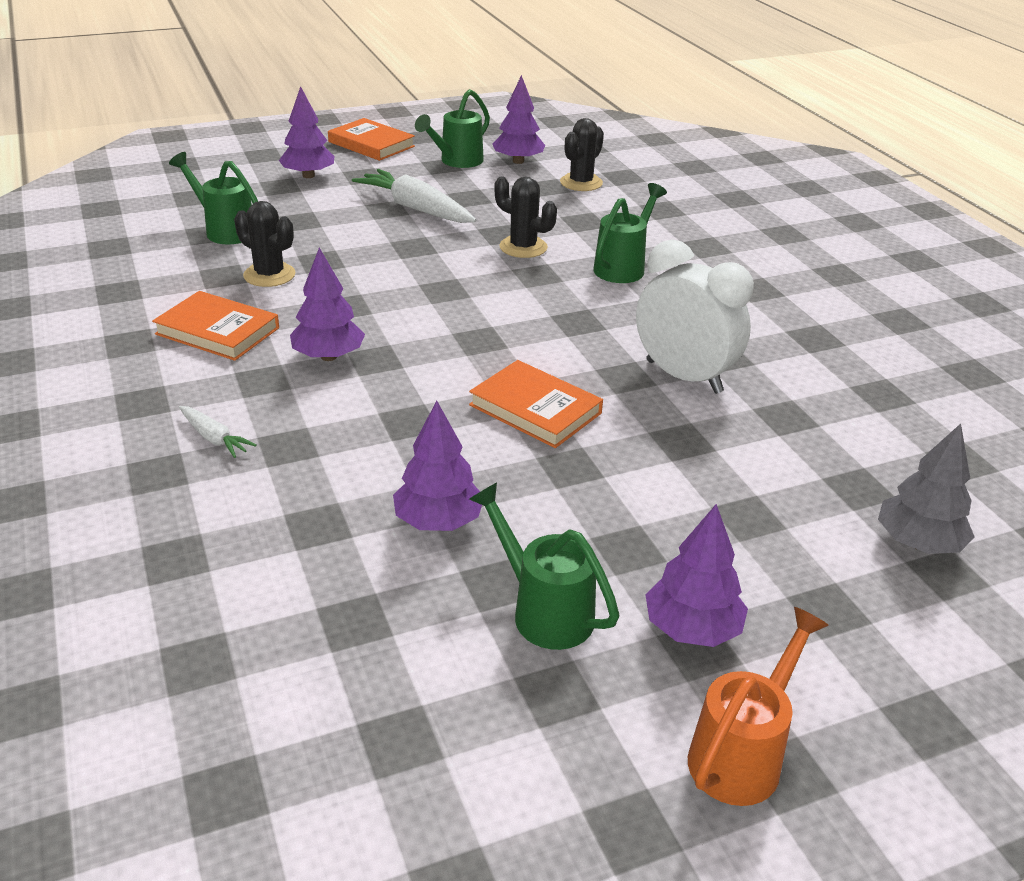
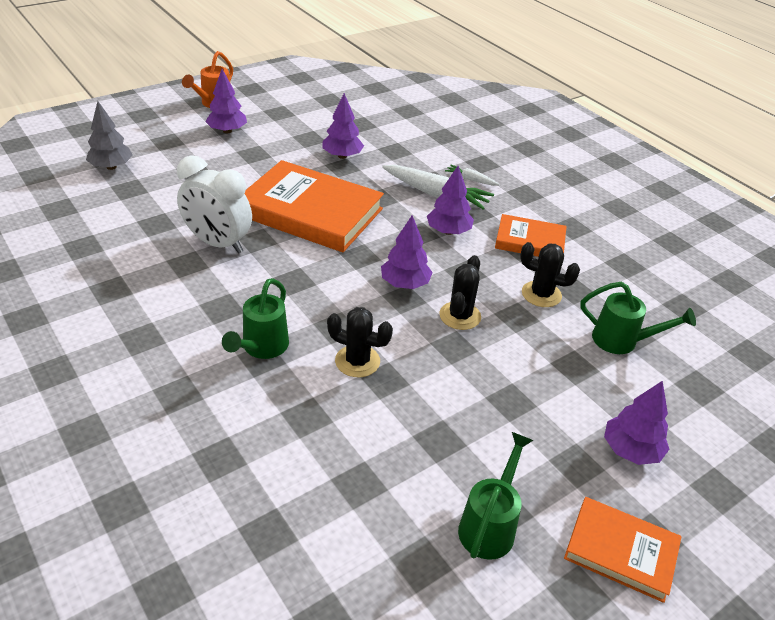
camera: 165 degrees right, 5 degrees up
(416, 208) = (483, 406): white carrot -> white carrot (436, 194)
(518, 161) = (413, 545): purple tree -> purple tree (405, 284)
(535, 409) = (310, 212): orange book -> orange book, size x1.86
(544, 611) = (287, 131): green watering can -> none
(581, 183) = (320, 502): black cactus -> black cactus (460, 316)

